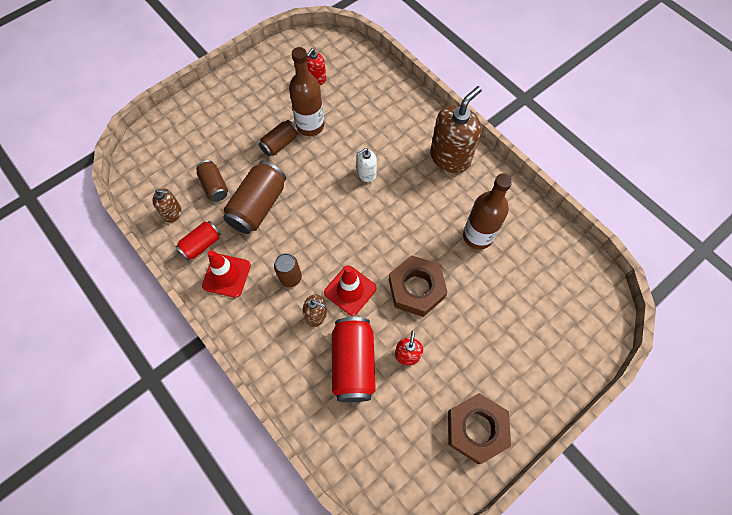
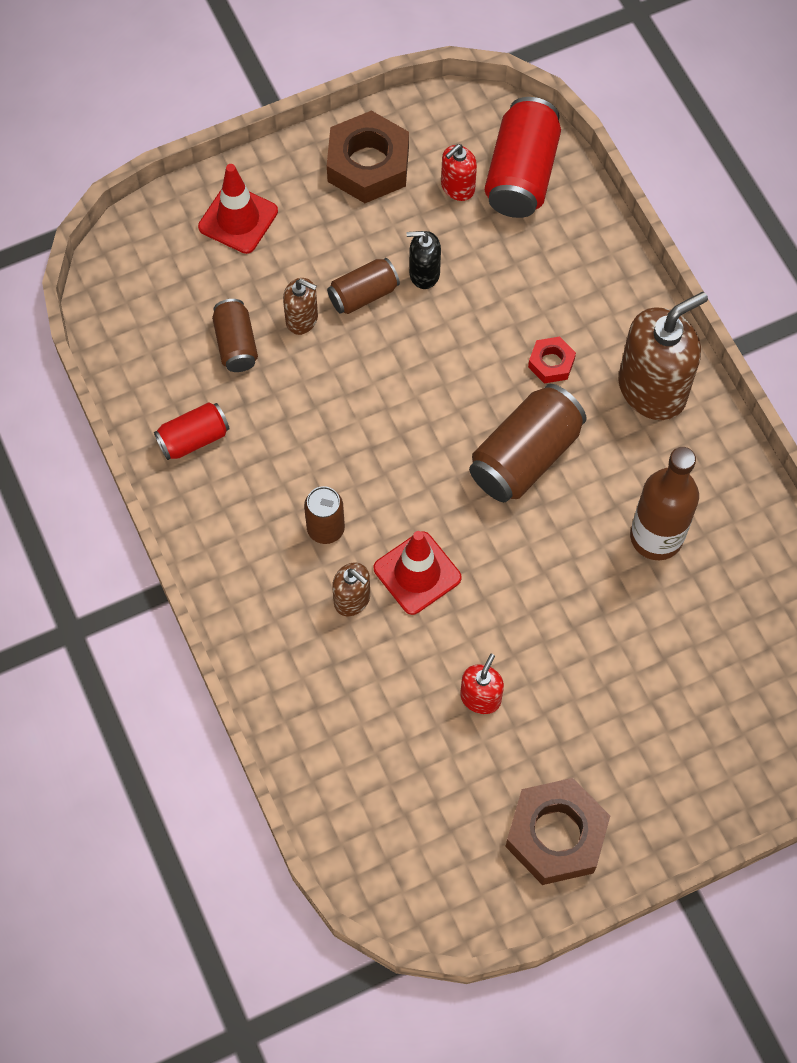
camera: 15 degrees right, 0 degrees up
(172, 213) = (158, 373): brown soap dispenser -> brown soap dispenser (302, 319)
(226, 275) = (223, 499): red traffic cone -> red traffic cone (238, 219)
(258, 206) = (301, 396): brown can -> brown can (525, 456)
(310, 125) = (424, 273): brown bottle -> black soap dispenser
(353, 364) = (391, 689): red can -> red can (521, 174)
(366, 174) = (498, 383): white soap dispenser -> none
(392, 156) = (551, 363): none -> red nut
(416, 288) = (526, 597): brown nut -> brown nut (368, 164)

